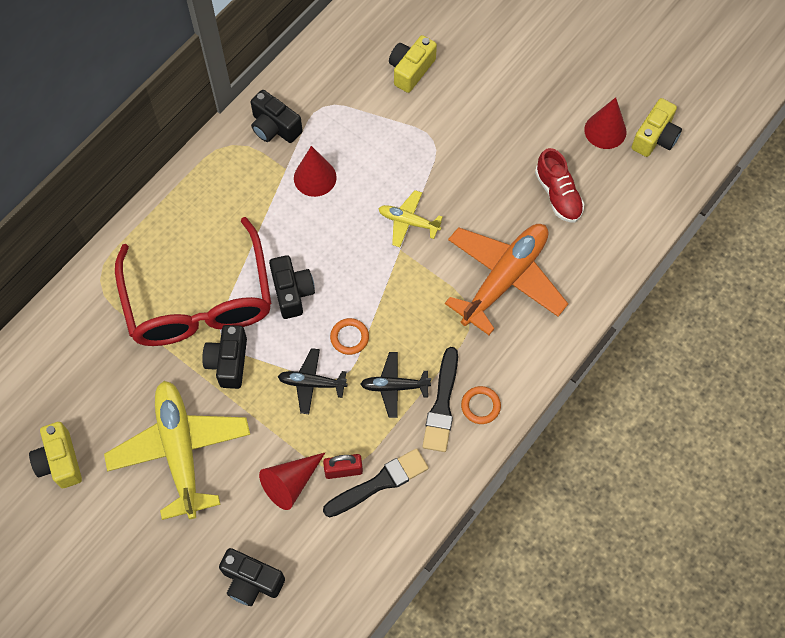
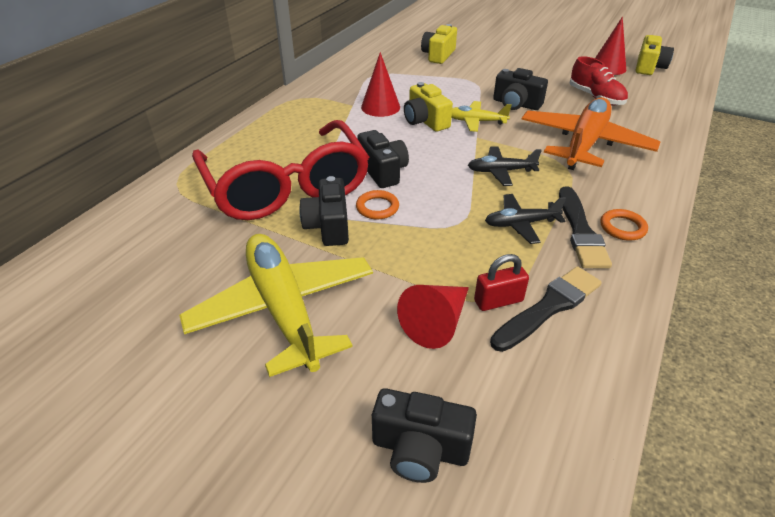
camera: 10 degrees left, 25 degrees down
(60, 461) = (116, 342): yellow camera -> yellow camera (425, 121)
(274, 127) = (336, 87): black camera -> black camera (516, 104)
(312, 383) = (428, 231): black plane -> black plane (501, 171)
(349, 337) = (455, 194): orange ring -> orange ring (377, 207)

